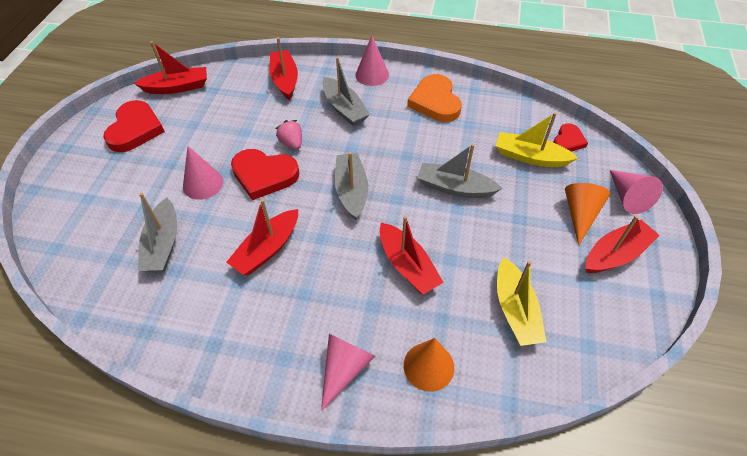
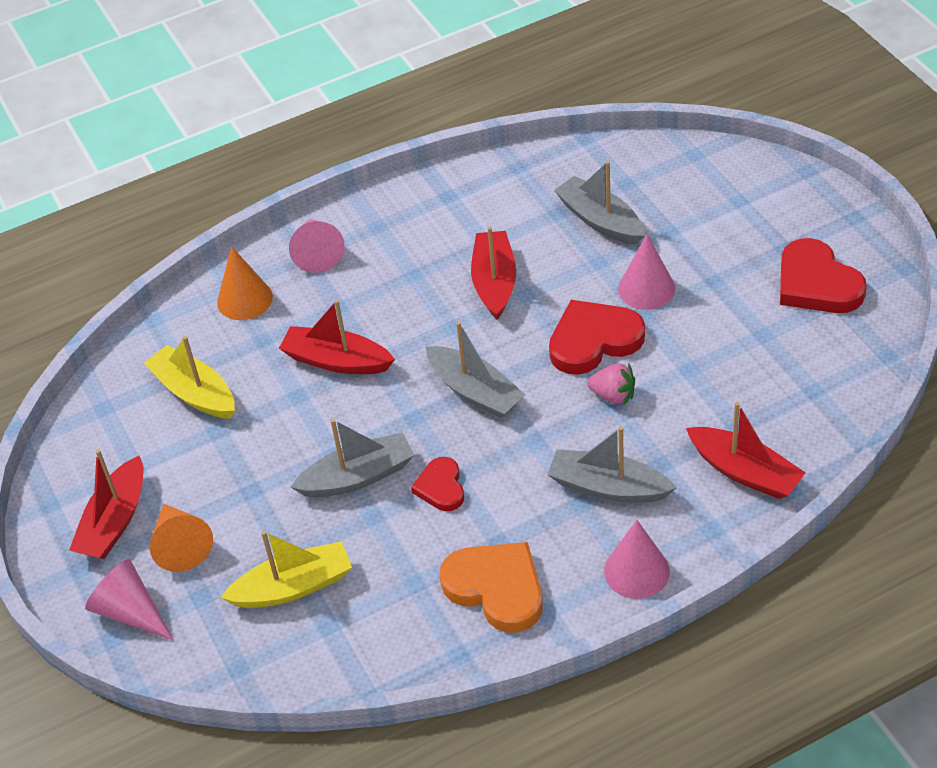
camera: 145 degrees right, 5 degrees down
(177, 87) = (862, 361): red boat -> none
(568, 141) = (256, 652): red heart -> red heart (441, 487)

